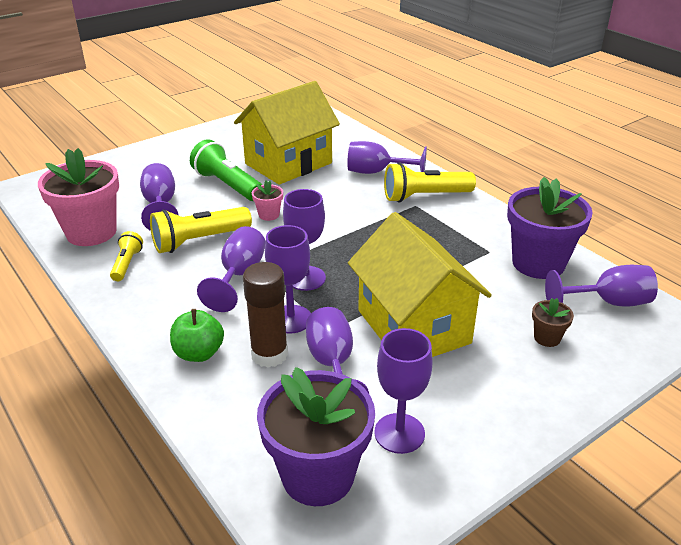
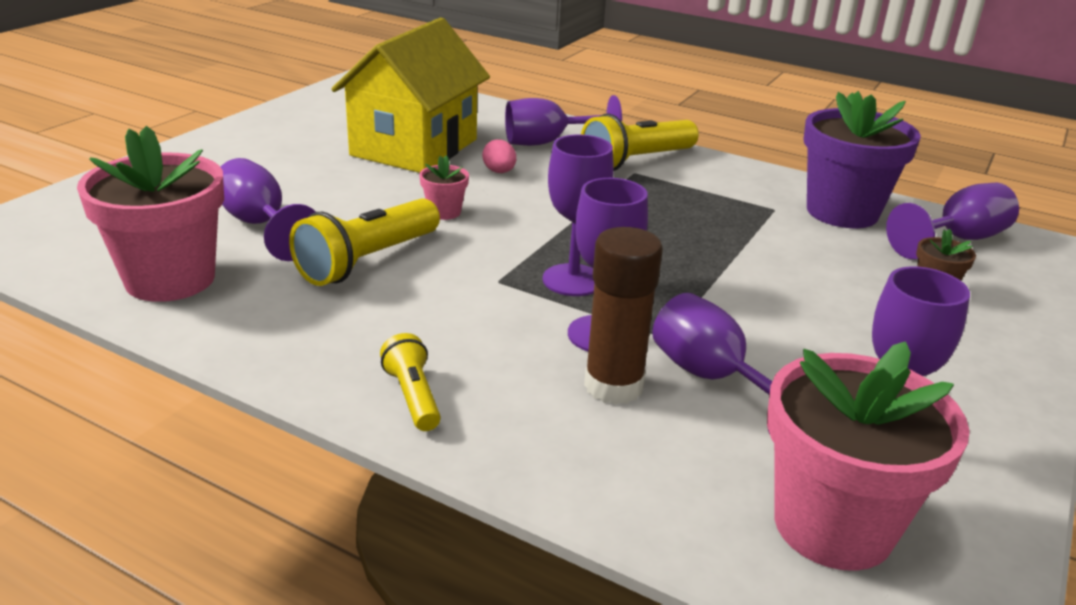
camera: 25 degrees left, 5 degrees down
(127, 264) = (274, 312): yellow flashlight -> yellow flashlight (413, 397)
(199, 353) = (506, 409): green apple -> none
(227, 185) = (346, 185): green flashlight -> none
(239, 276) = (472, 294): purple goblet -> none
(318, 475) = (833, 526): purple flower pot -> pink flower pot
(326, 190) = (499, 172): none -> pink egg
(413, 326) = (770, 309): yellow house -> none

